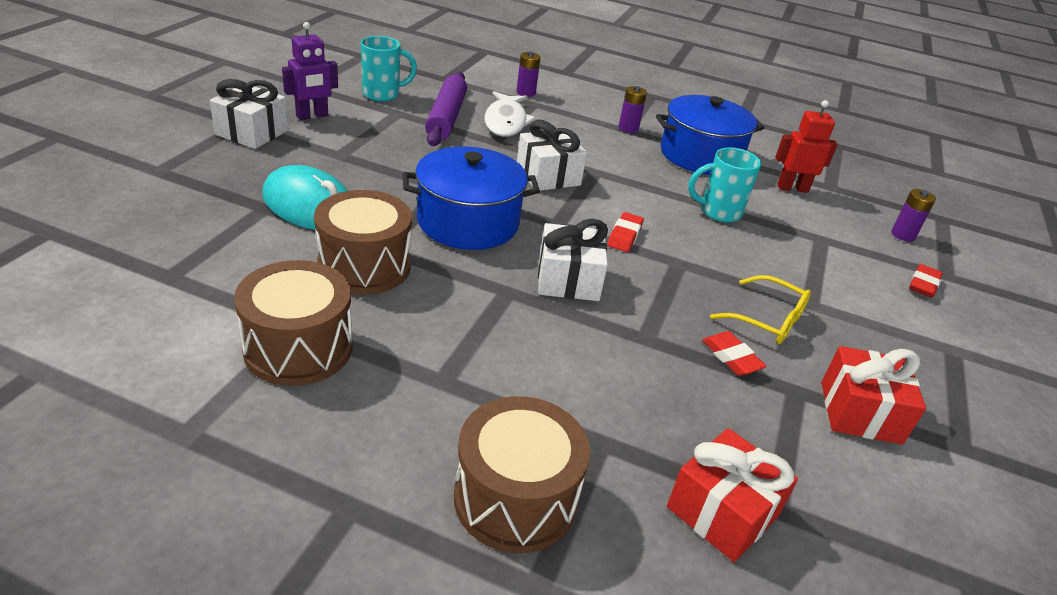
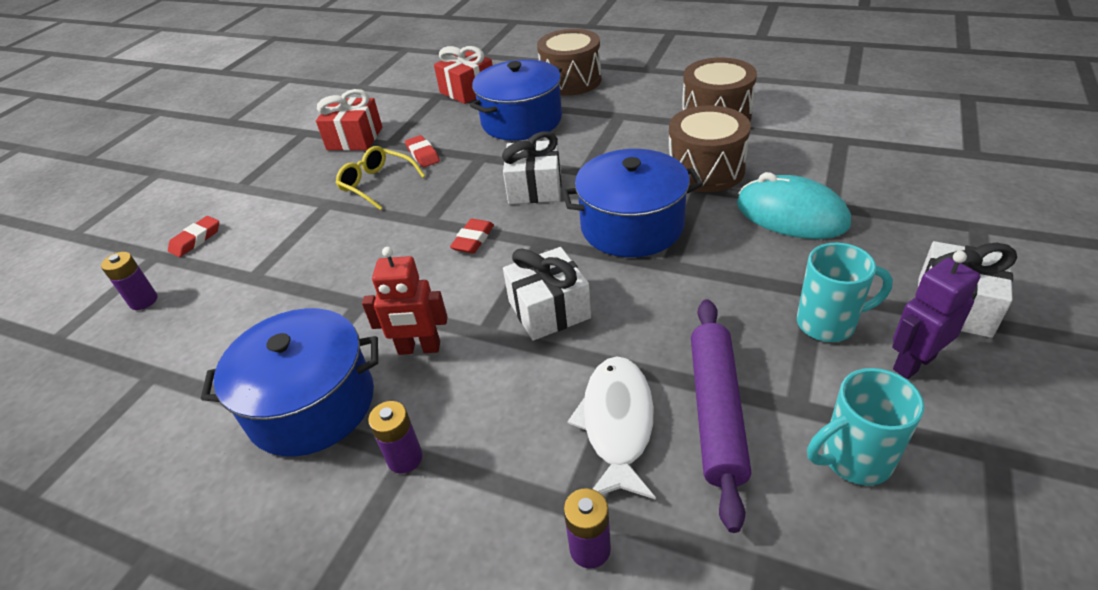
camera: 170 degrees left, 5 degrees up
(600, 399) = (521, 121): none -> blue pot
(718, 212) = (350, 292): turquoise mug -> turquoise mug (828, 323)
(792, 188) = (216, 357): red robot -> red robot (419, 348)

